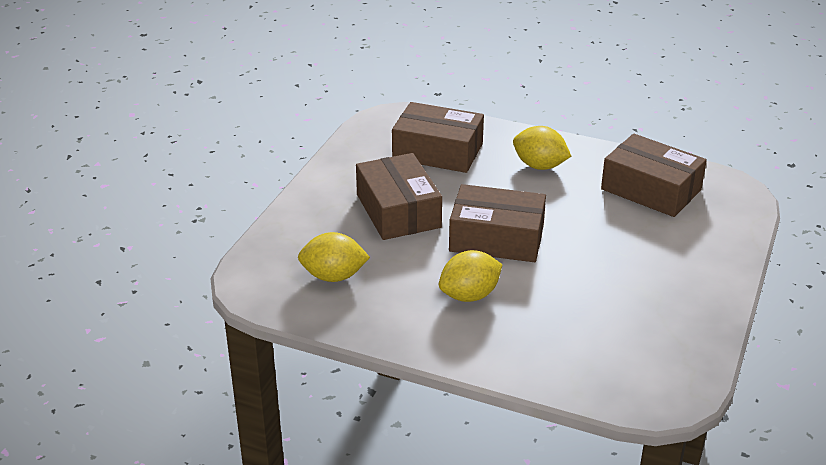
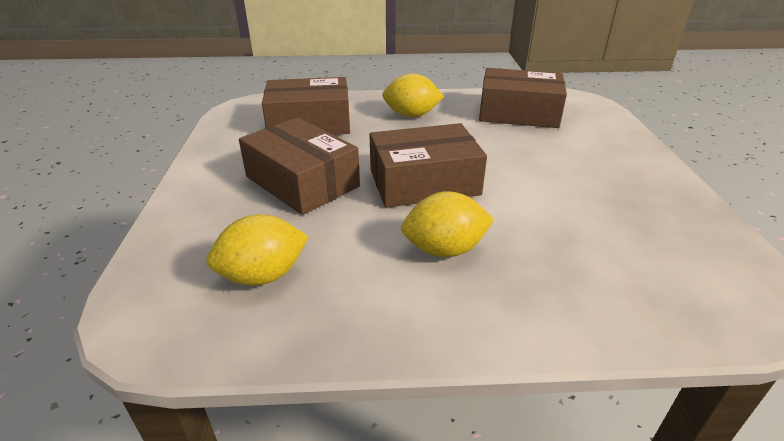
camera: 25 degrees left, 0 degrees up
(469, 295) = (444, 249): yellow lemon -> yellow lemon turned 45 degrees clockwise

